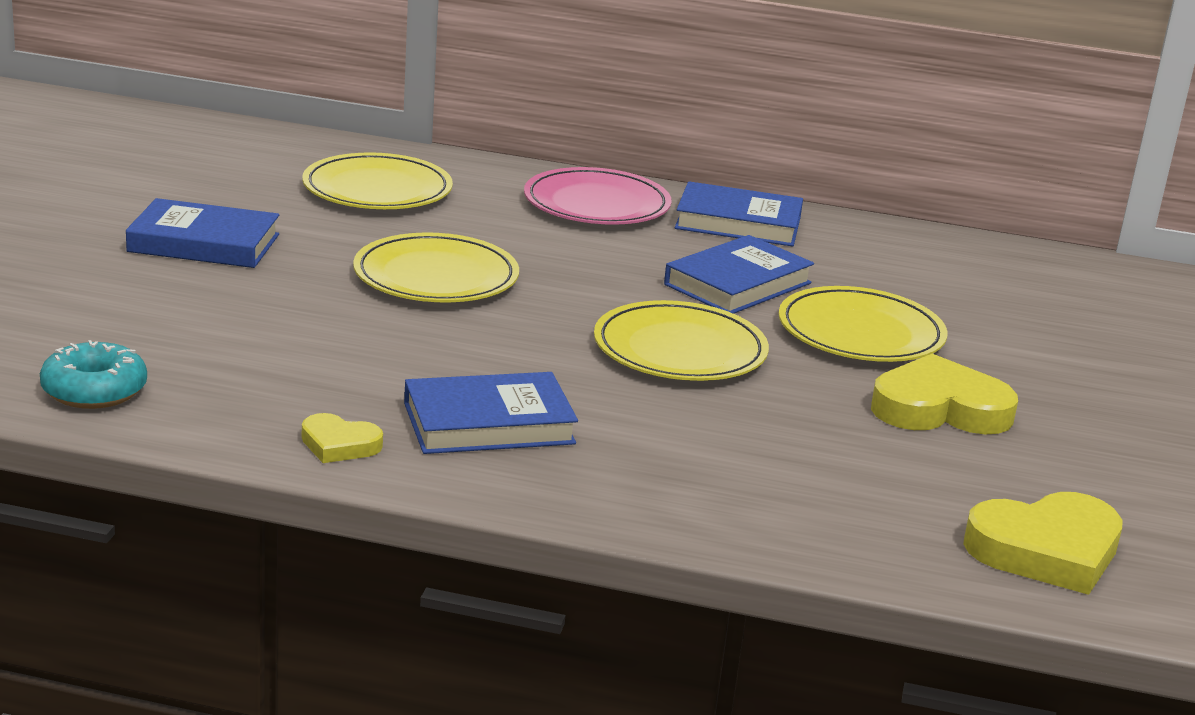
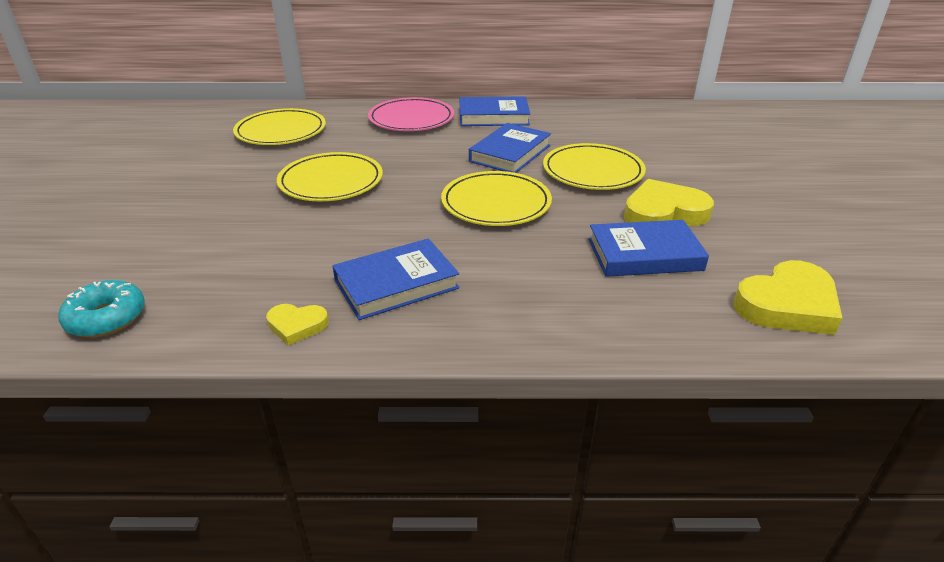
camera: 10 degrees left, 10 degrees up
(204, 243) = (177, 185): blue book -> blue book (644, 254)

